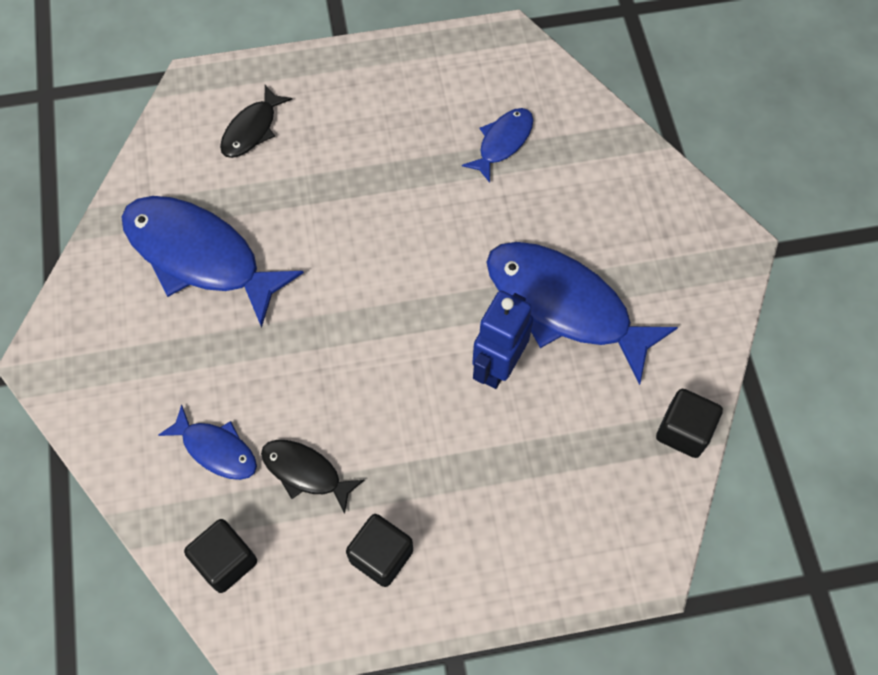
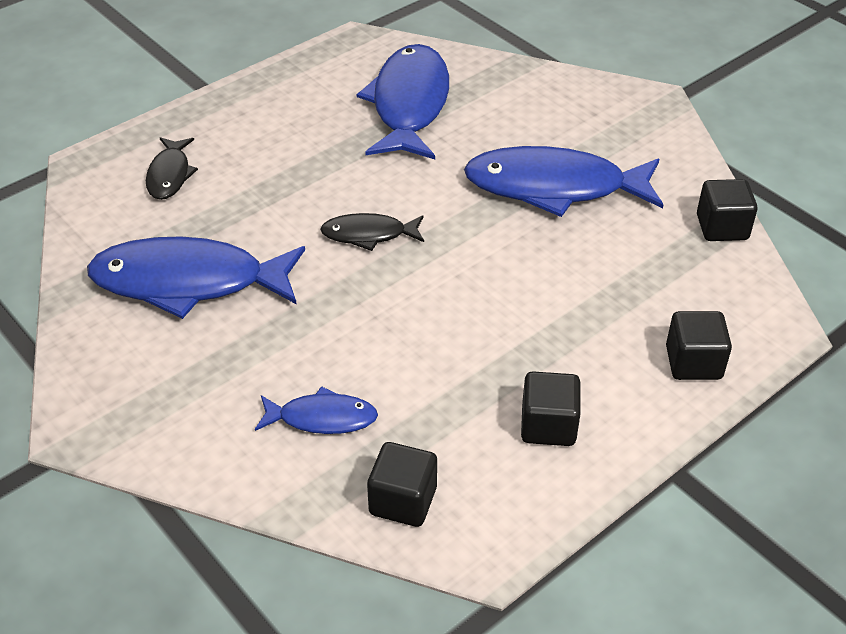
camera: 30 degrees left, 20 degrees down
(306, 472) = (425, 397): black fish -> black fish (369, 234)
(498, 366) = (534, 248): blue robot -> none
(502, 142) = (409, 104): blue fish -> blue fish, size x1.98
(545, 561) = (693, 363): none -> black cube

